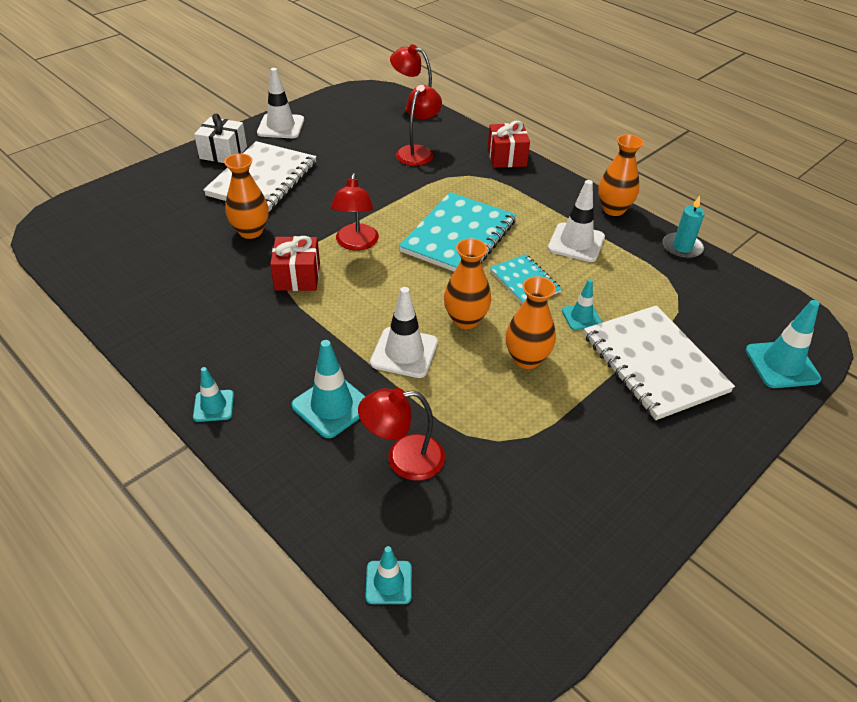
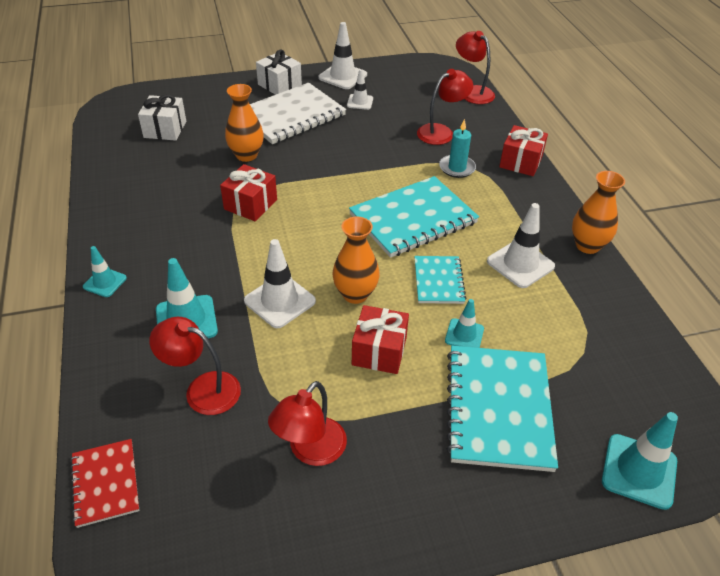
camera: 30 degrees right, 0 degrees up
(137, 234) = (165, 129): none -> white gift
(319, 146) = (360, 102): none -> white traffic cone
(356, 243) = (319, 194): red lamp -> red lamp (310, 451)
(388, 582) = (106, 483): turquoise traffic cone -> red notebook
(526, 359) = (379, 351): orange vase -> red gift
(654, 363) = (498, 408): white notebook -> turquoise notebook
(682, 248) = (629, 309): turquoise candle -> turquoise candle (457, 168)

